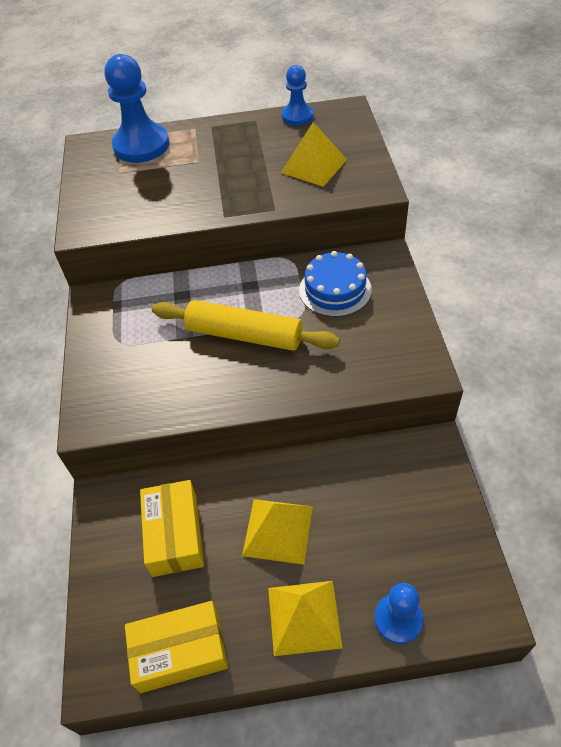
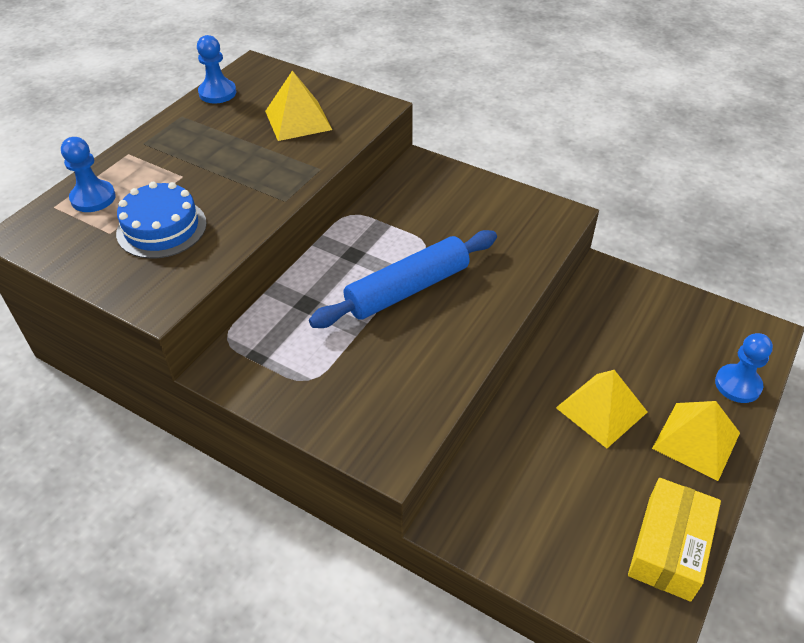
camera: 55 degrees left, 5 degrees down
(141, 145) = (93, 198): blue pawn -> blue pawn, size x0.58
(175, 534) = (544, 485): yellow box -> none
(244, 335) = (408, 289): yellow rolling pin -> blue rolling pin
(335, 289) = (421, 210): blue cake -> blue cake (161, 228)

